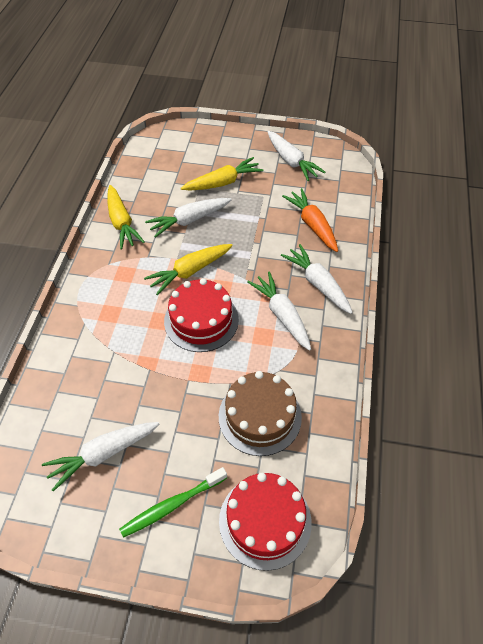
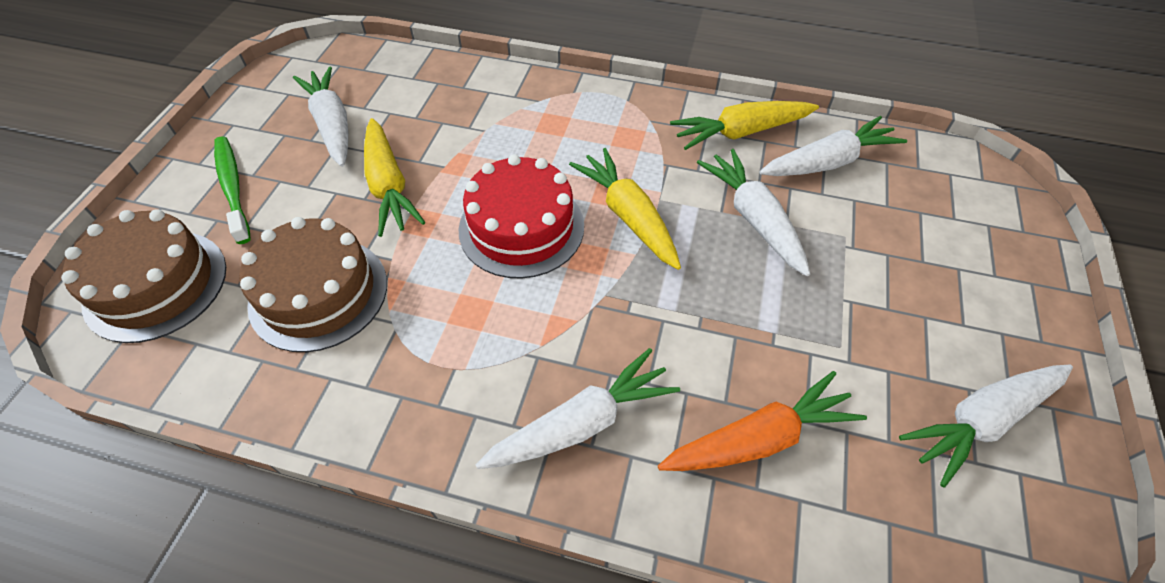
camera: 95 degrees right, 0 degrees up
(223, 182) = (870, 275): yellow carrot -> yellow carrot (388, 186)
(265, 521) = (156, 285): red cake -> brown cake
(282, 315) = (511, 347): white carrot -> white carrot (828, 162)

